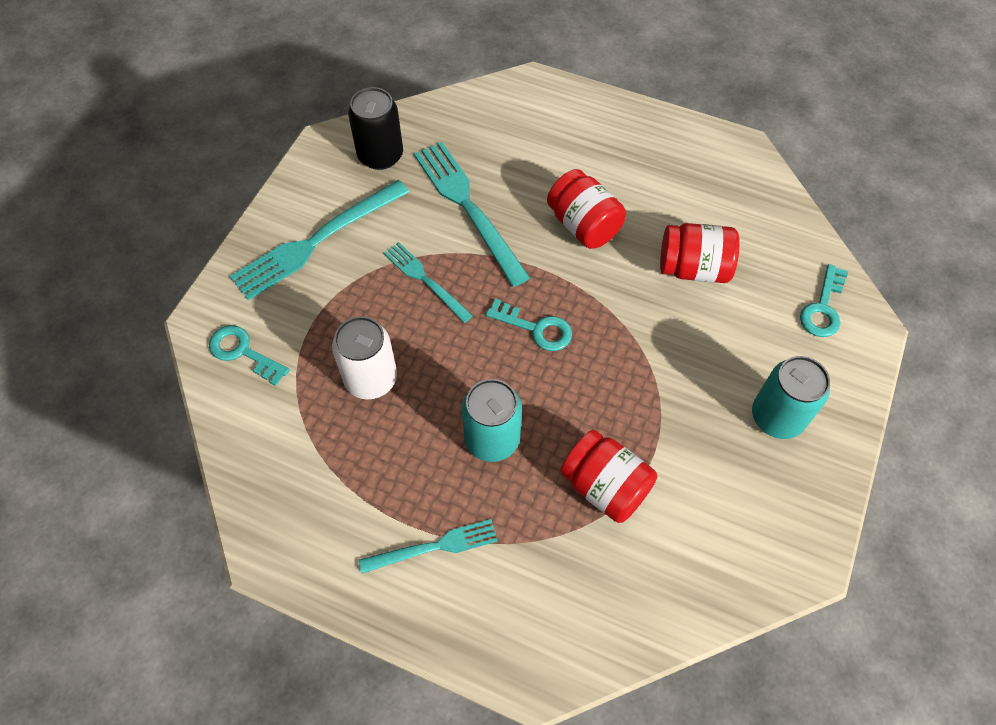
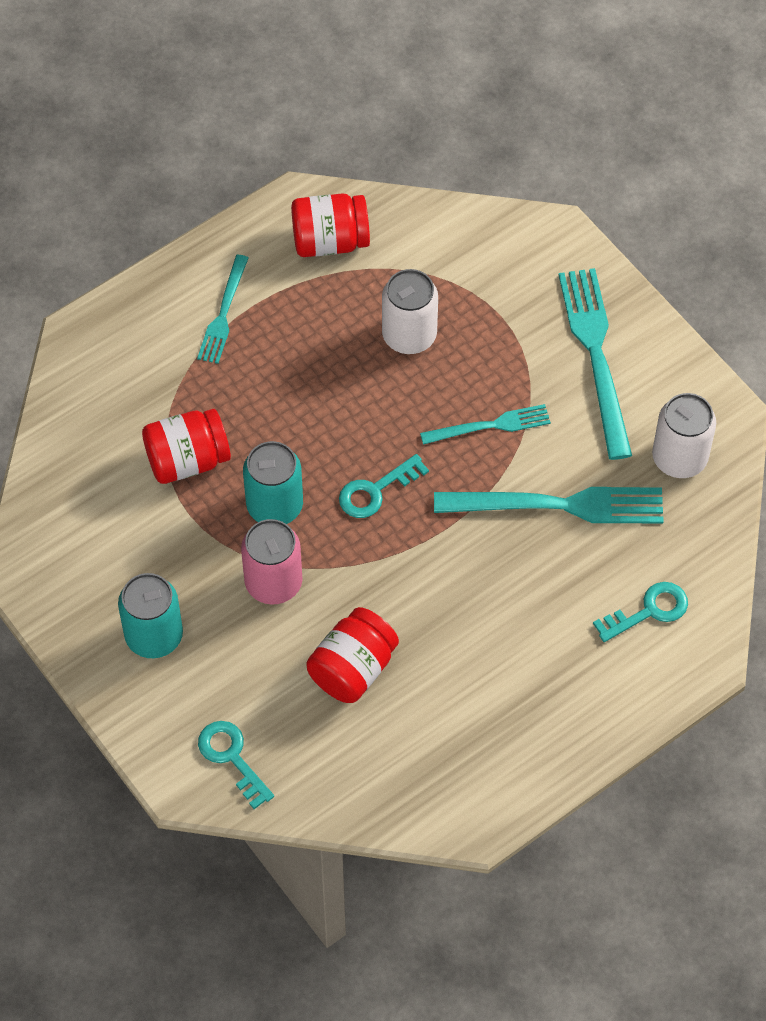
camera: 120 degrees right, 0 degrees up
(243, 352) = (501, 251): turquoise key -> turquoise key (648, 611)
(380, 155) = (679, 458): black can -> white can
(492, 439) = (288, 399): turquoise can -> turquoise can (274, 506)
(583, 225) = (469, 599): red jar -> red jar (330, 241)
(666, 357) = (273, 582): none -> pink can

